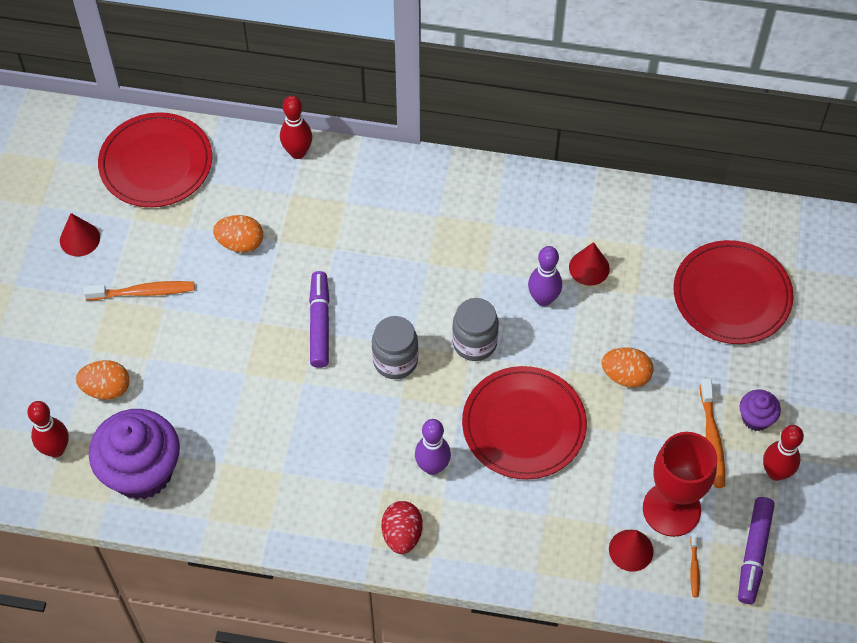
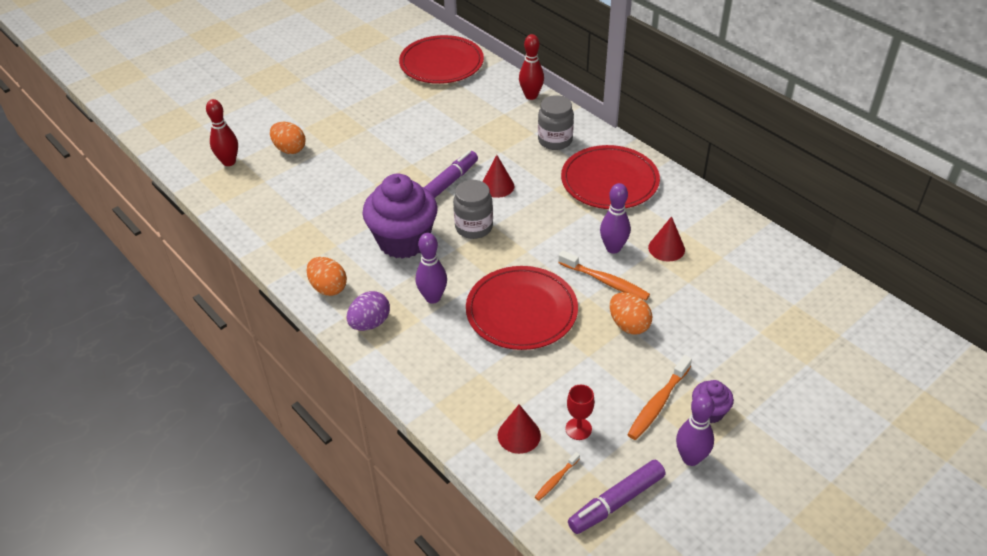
camera: 40 degrees right, 15 degrees down
(79, 239) = (359, 76): red cone -> red cone (497, 186)
(142, 471) = (259, 198): purple cupcake -> purple cupcake (403, 241)
(144, 292) = (364, 116): orange toothbrush -> orange toothbrush (605, 281)
(240, 243) = (446, 121): orange egg -> orange egg (328, 288)
(402, 535) = (370, 323): red egg -> purple egg
(474, 343) = (537, 246): grey jar -> grey jar (555, 140)
(671, 509) = (578, 429): red goblet -> red goblet, size x0.46
(732, 295) = (766, 323): red plate -> red plate (609, 181)
(775, 472) = (690, 458): red bowling pin -> purple bowling pin

